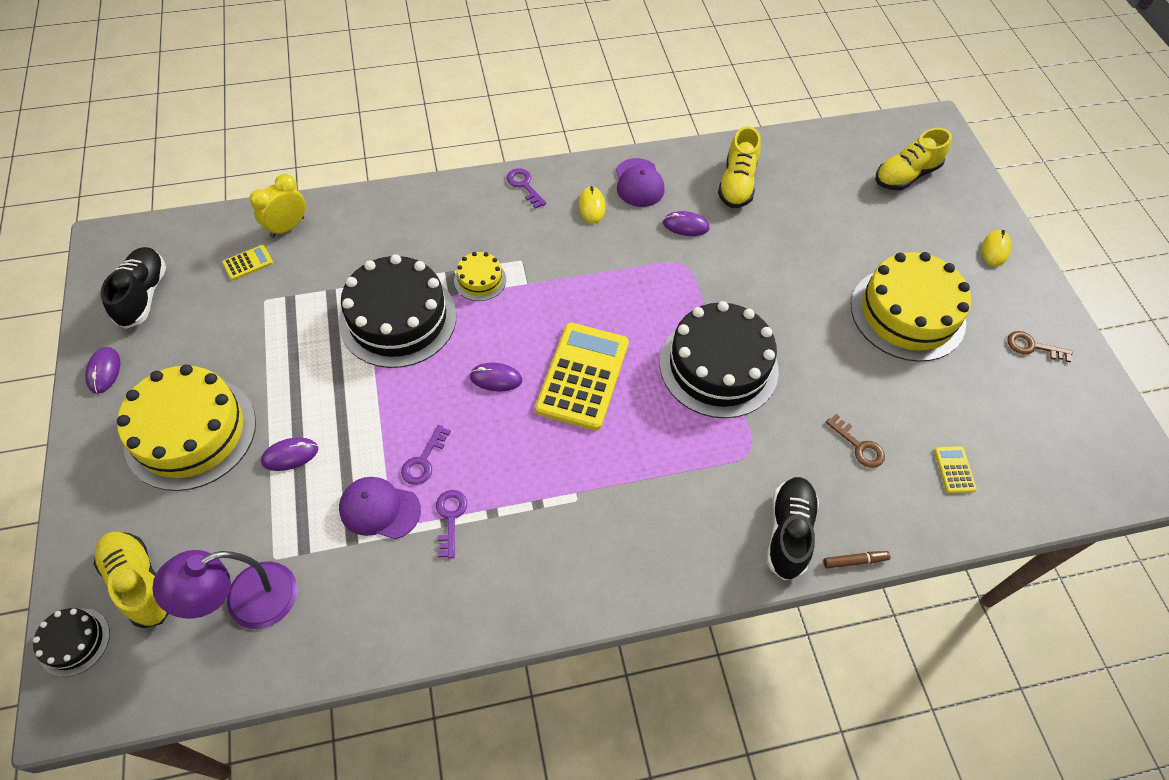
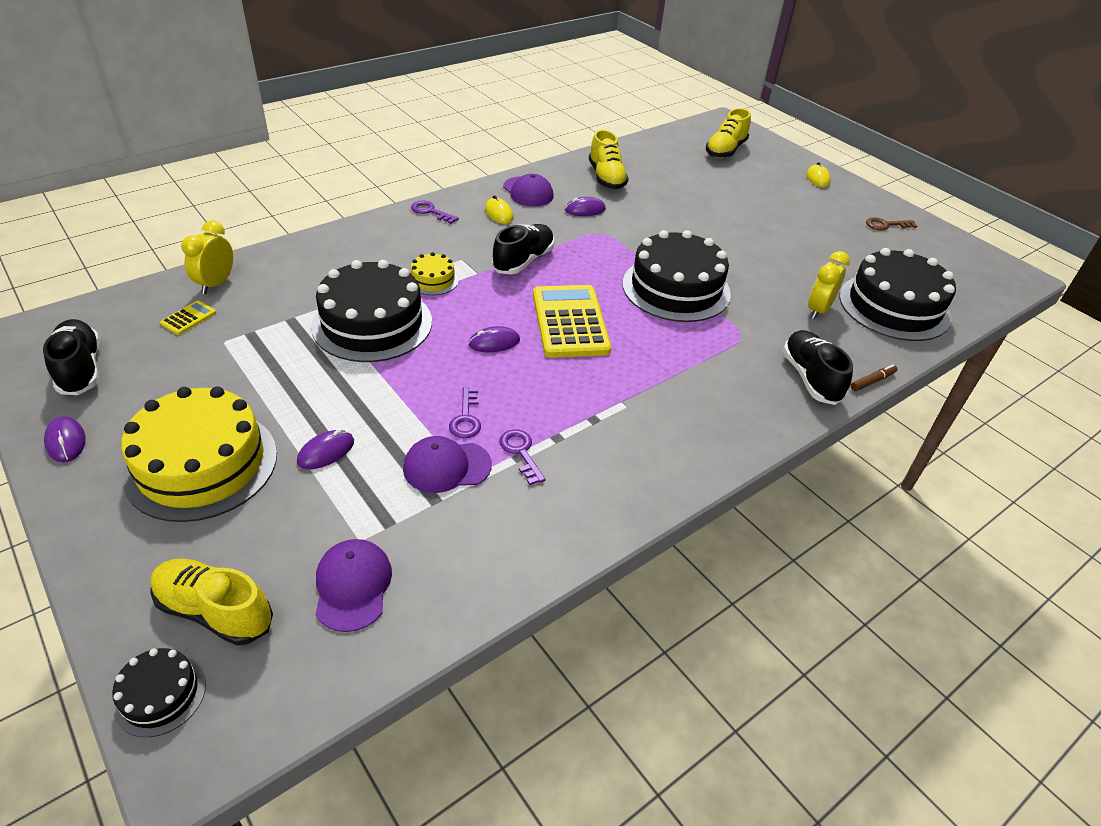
camera: 25 degrees left, 15 degrees down
(247, 602) = (353, 586): purple lamp -> purple cap
(581, 280) = (523, 261): none -> black shoe
(859, 446) = (818, 310): brown key -> yellow clock
(907, 313) = (789, 225): yellow cake -> none
(954, 470) = (894, 306): yellow calculator -> black cake

